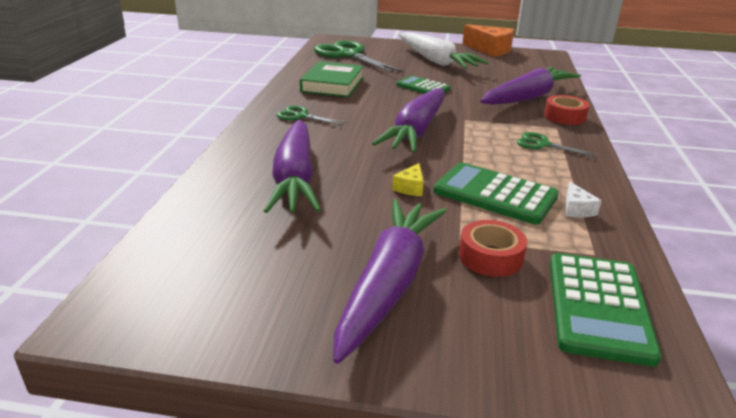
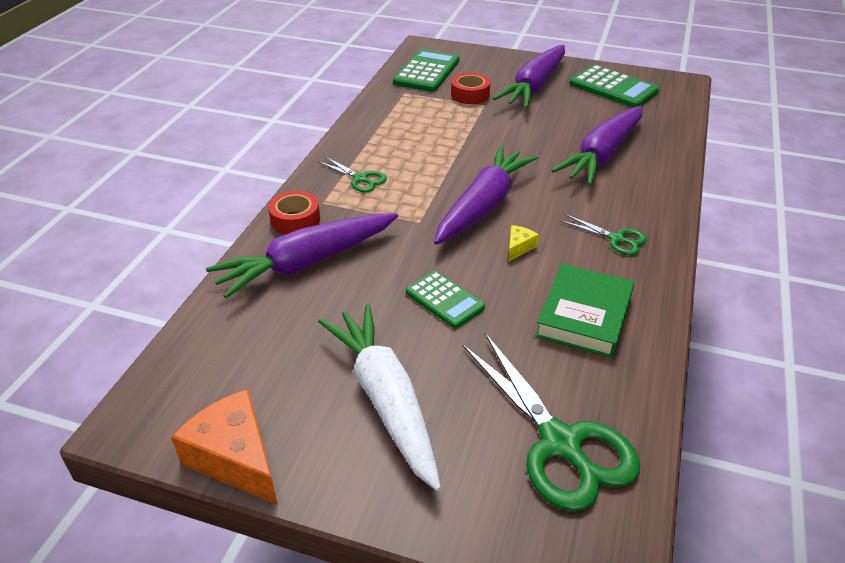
camera: 170 degrees left, 10 degrees up
(295, 178) = (602, 155): purple carrot -> purple carrot turned 150 degrees counterclockwise
(410, 187) = (507, 141): yellow cheese -> yellow cheese (519, 247)
(495, 194) = (442, 132): green calculator -> green calculator (613, 88)
(576, 209) = (389, 118): white cheese -> none

